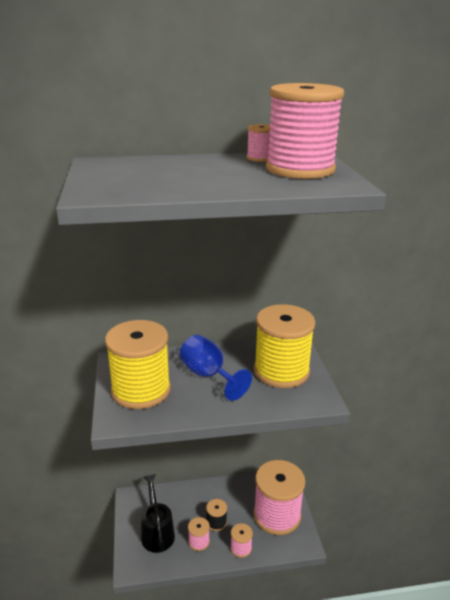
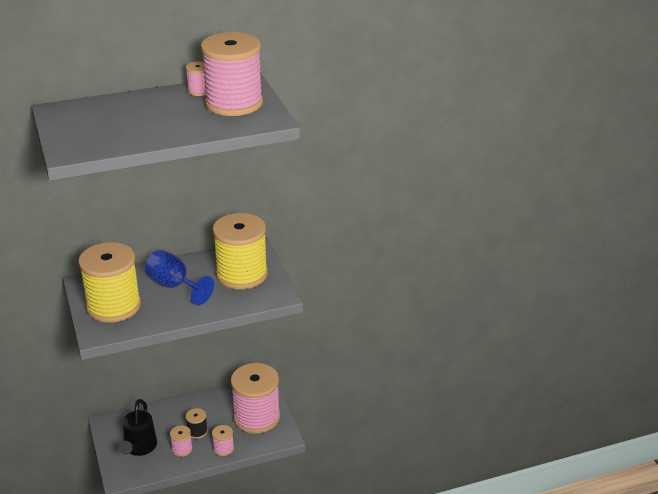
camera: 10 degrees left, 5 degrees up
(157, 532) = (139, 447): black watering can -> black watering can turned 150 degrees counterclockwise

